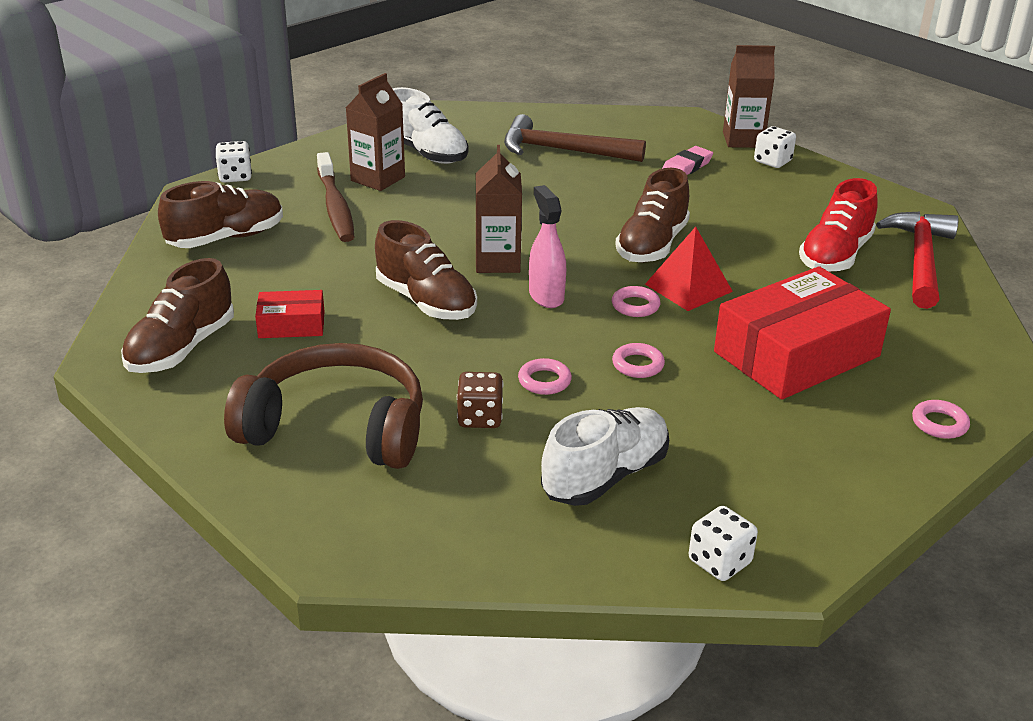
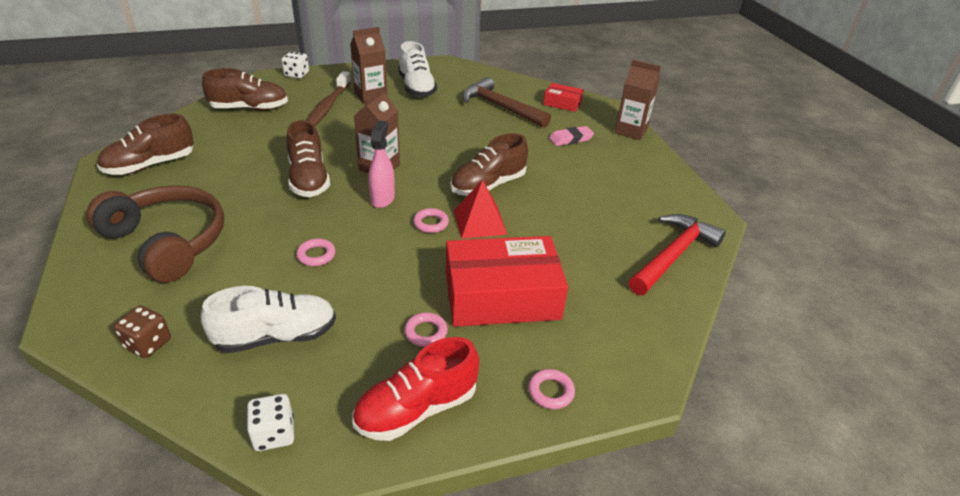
camera: 25 degrees right, 5 degrees up
(291, 325) = (221, 170): red box -> red box (562, 103)
(480, 418) = (250, 266): brown dice -> brown dice (148, 344)
(638, 365) = (386, 265): pink ring -> pink ring (426, 332)
(772, 161) = (636, 151): white dice -> none
(835, 255) = (610, 232): red shoe -> red shoe (416, 409)

